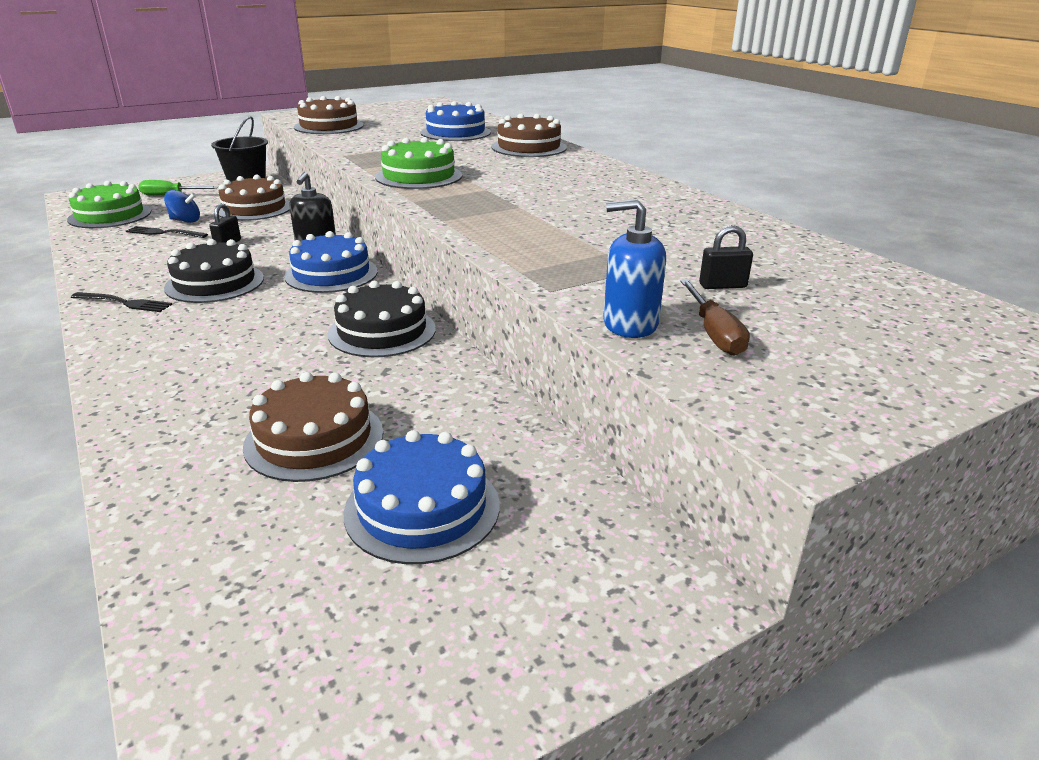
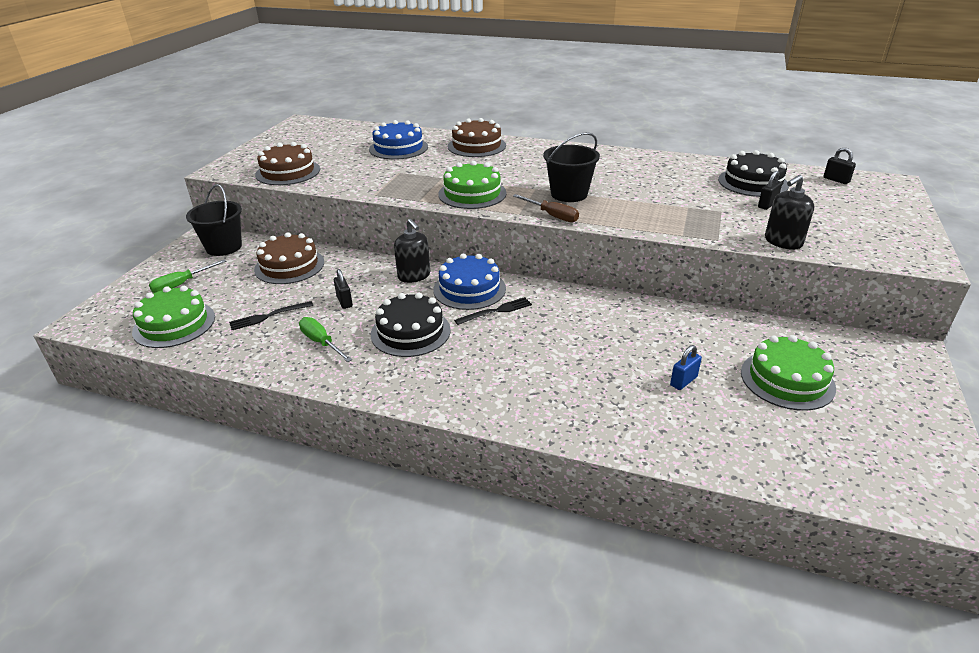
camera: 40 degrees left, 5 degrees up
(124, 303) = (385, 377): black fork -> black fork (496, 311)
(149, 262) = (321, 342): none -> green screwdriver
(185, 221) = (258, 299): blue spinning top -> none
(314, 439) = (683, 381): brown cake -> blue padlock
(382, 331) = (582, 309): black cake -> black cake (753, 182)
(422, 508) = (787, 380): blue cake -> green cake
(505, 202) = (569, 194): none -> black bucket
(630, 324) = (783, 242): blue soap dispenser -> black soap dispenser
(714, 333) = (815, 231): brown screwdriver -> brown screwdriver (552, 216)
(926, 300) = (836, 180): none -> black padlock

